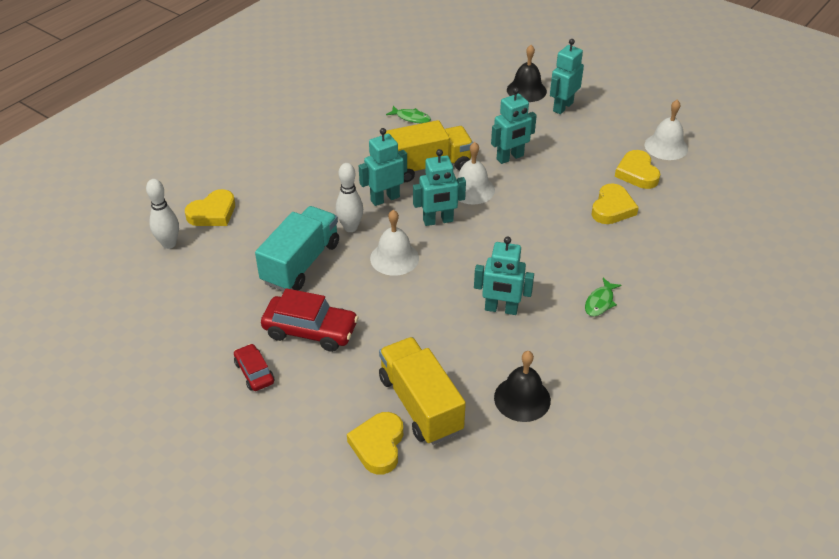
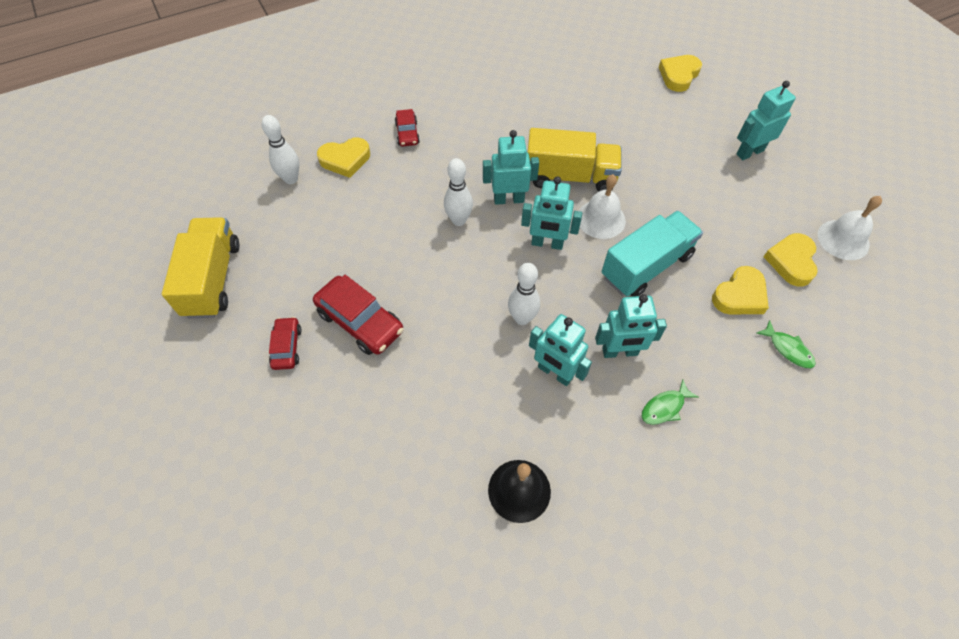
camera: 25 degrees right, 15 degrees up
(259, 176) = (407, 133): none -> red car
(301, 263) = (392, 243): turquoise truck -> turquoise truck (646, 266)
(378, 445) = (351, 480): yellow heart -> yellow heart (678, 75)
(394, 258) = (481, 270): white bell -> none
(411, 118) = (583, 115): green fish -> green fish (788, 349)
(420, 404) = (415, 451): yellow truck -> yellow truck (212, 279)
(450, 281) = (522, 318): none -> white bowling pin
(510, 158) = (660, 195): turquoise robot -> turquoise robot (620, 352)
(526, 90) = (720, 120): black bell -> none

